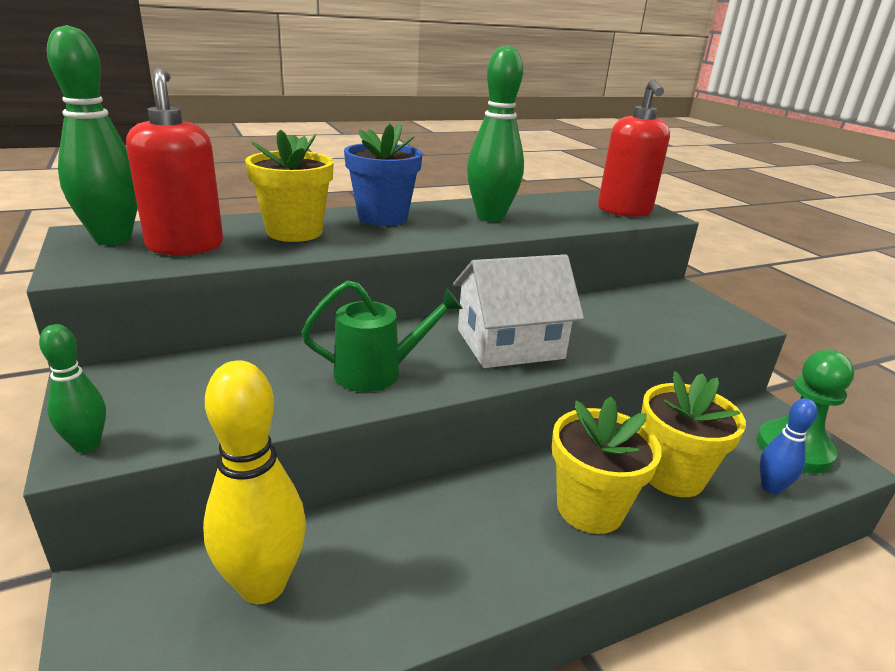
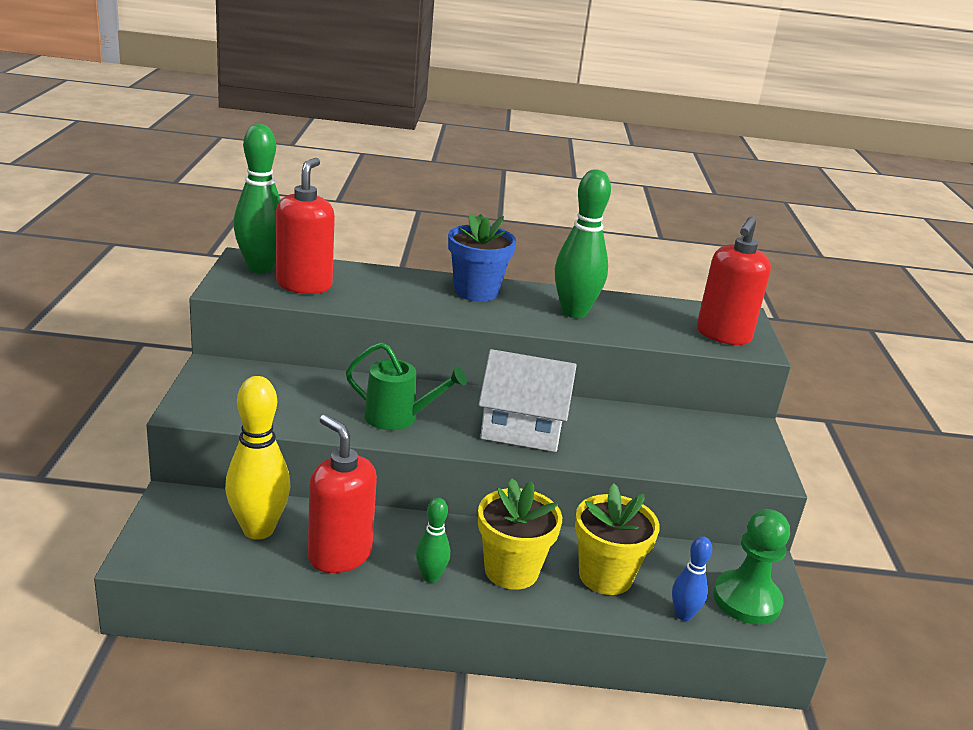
camera: 25 degrees right, 0 degrees up
(87, 445) = (190, 407): green bowling pin -> green bowling pin (430, 577)
(294, 232) = (391, 290): yellow flower pot -> none
(395, 575) = (339, 555): none -> red soap dispenser

